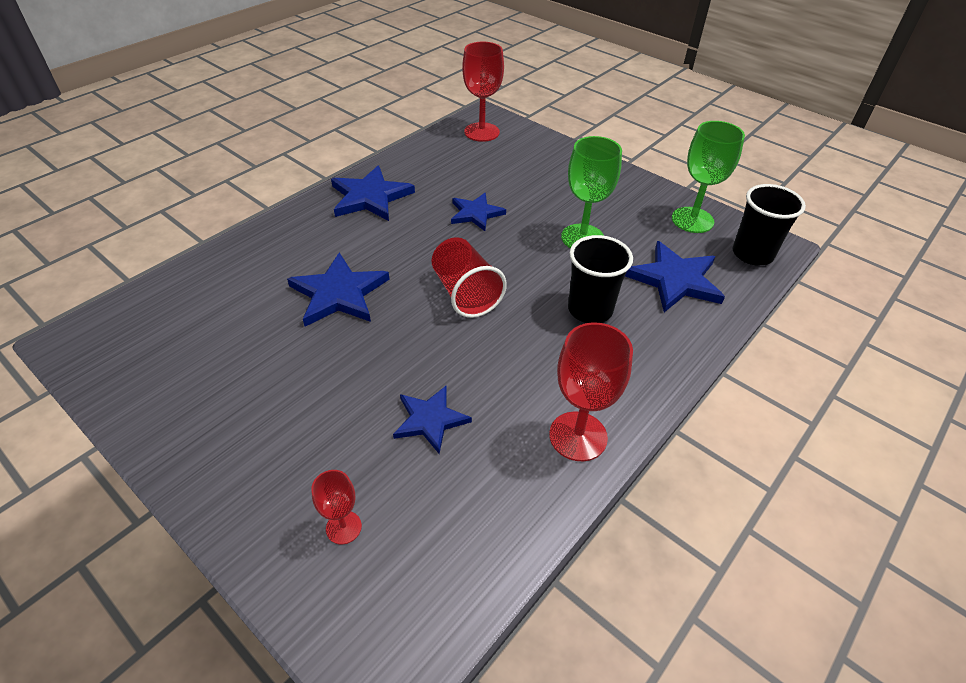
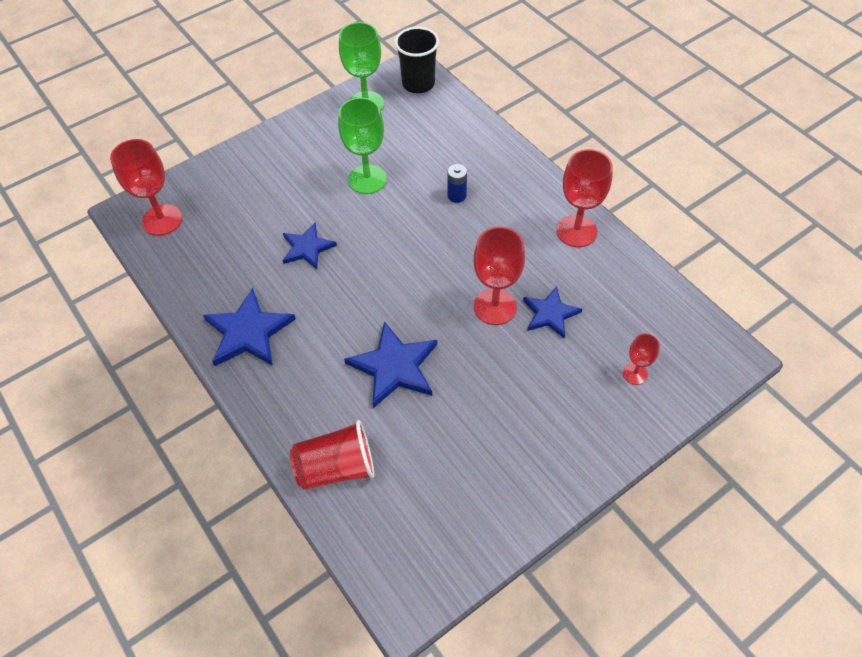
camera: 75 degrees left, 10 degrees up
(431, 364) = (495, 307): none -> red goblet
(465, 293) = (418, 272): red cup -> red cup (336, 468)
(590, 310) = (456, 195): black cup -> blue battery
(675, 280) = (435, 137): blue star -> none

